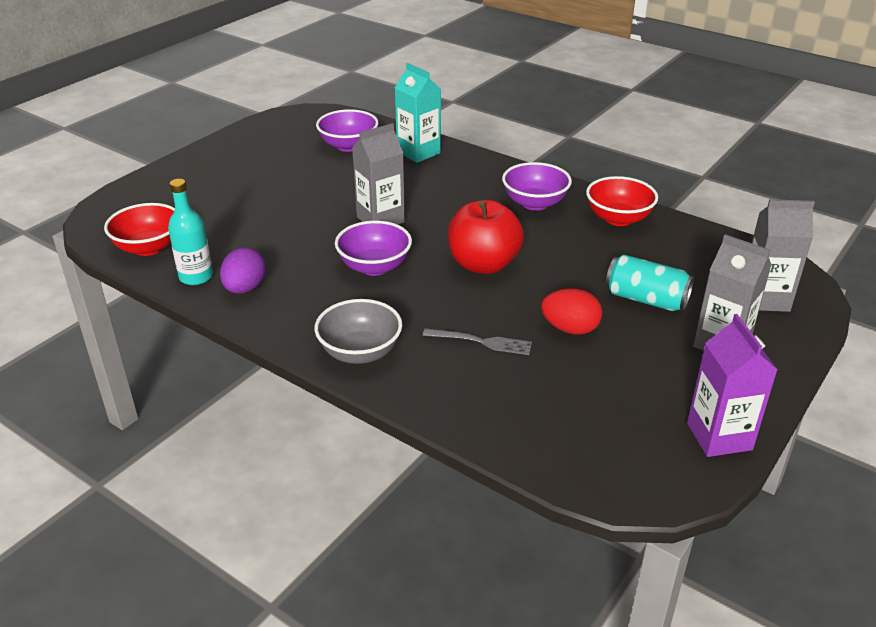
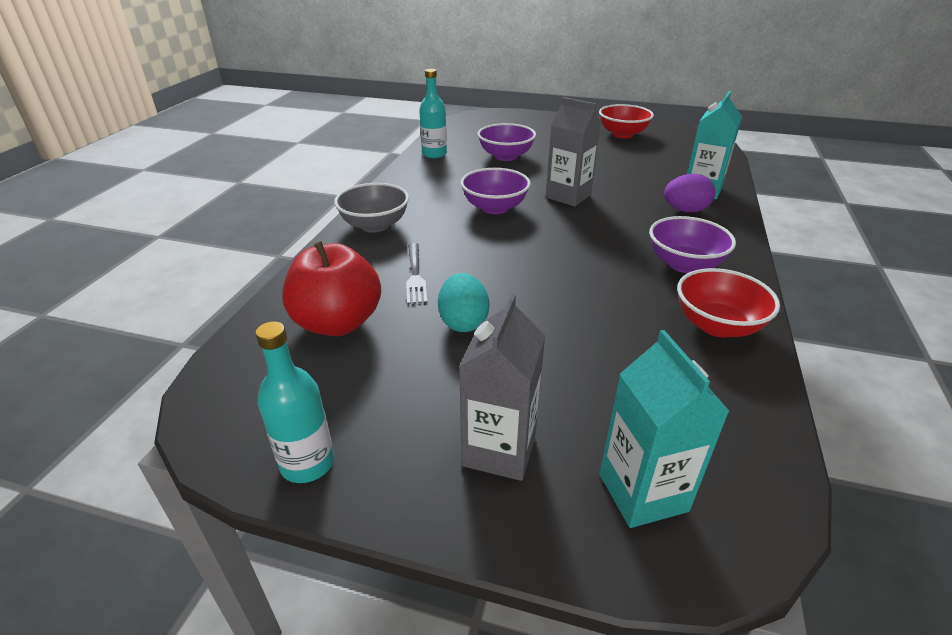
camera: 70 degrees right, 0 degrees up
(149, 247) = (457, 134): red bowl -> red bowl (622, 134)
(245, 288) = (431, 171): purple egg -> purple egg (685, 210)
(348, 146) = (670, 161): purple bowl -> purple bowl (506, 156)
(483, 264) = (540, 255): red apple -> red apple (338, 323)
(570, 329) = (463, 322): red egg -> turquoise egg
(646, 299) = (555, 370): turquoise can -> none
(719, 436) = (307, 463): purple carton -> turquoise bottle
(765, 299) = (643, 492): grey carton -> turquoise carton

